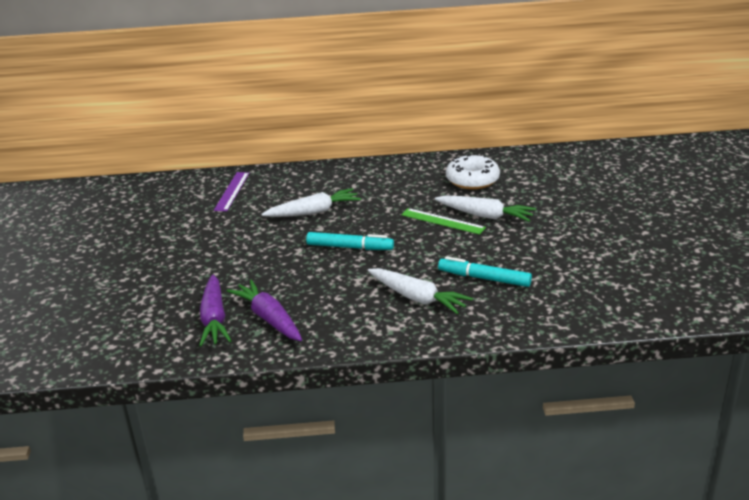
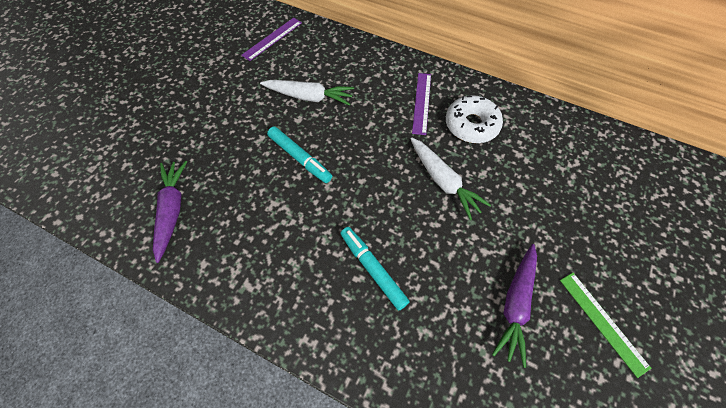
camera: 30 degrees right, 30 degrees up
(214, 318) = (138, 186): purple carrot -> purple carrot (515, 304)
(417, 182) = (421, 103): none -> purple ruler
(417, 298) = (297, 259): white carrot -> none
(442, 221) = (400, 167): green ruler -> green ruler (602, 322)

